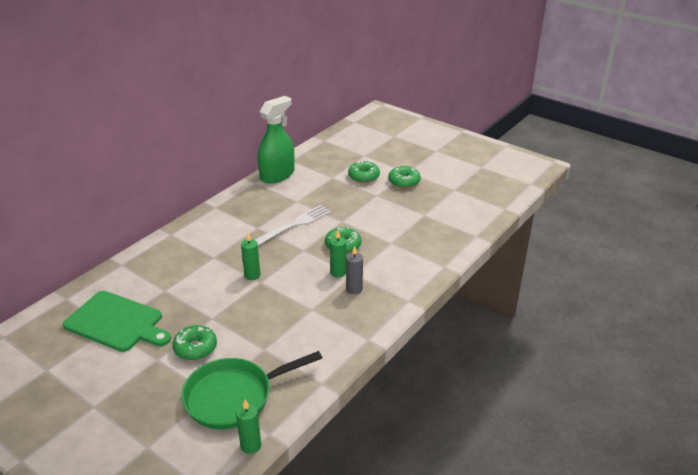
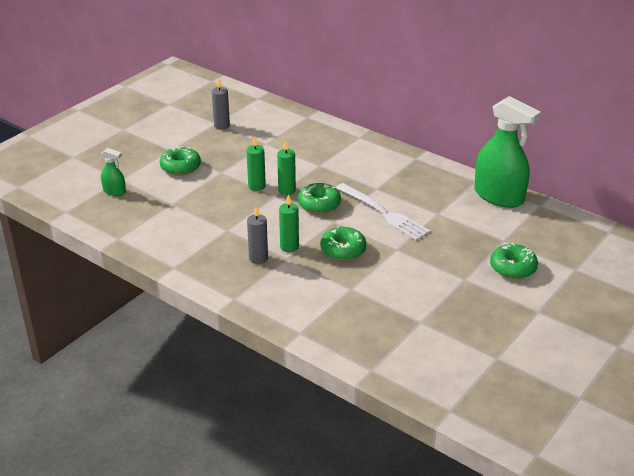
camera: 90 degrees right, 0 degrees up
(117, 322) = (222, 126): green cutting board -> grey candle
(234, 396) = (114, 191): green pan -> green spray bottle
(251, 445) = (56, 203): green candle -> green candle (256, 186)
(404, 182) = (507, 306): green donut -> green donut (319, 204)

